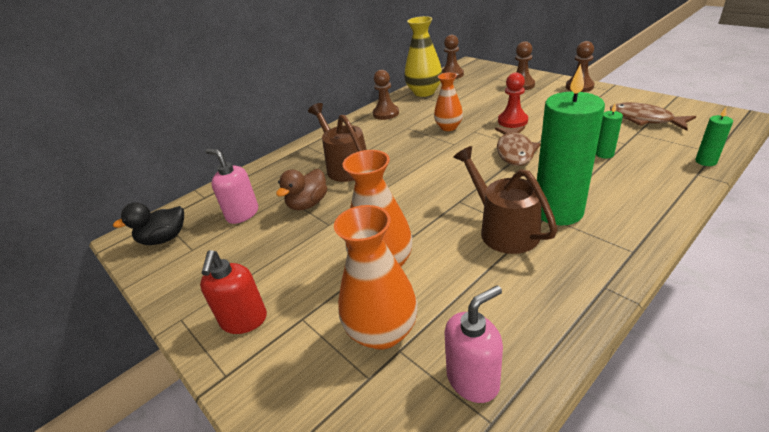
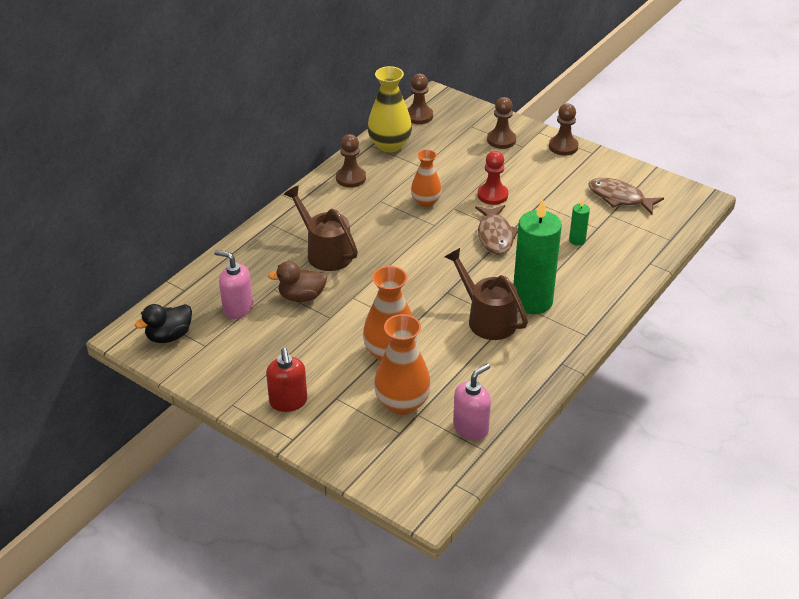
camera: 15 degrees left, 5 degrees up
(308, 204) = (301, 296): brown duck -> brown duck turned 60 degrees clockwise
(706, 161) = (659, 250): green candle -> none

